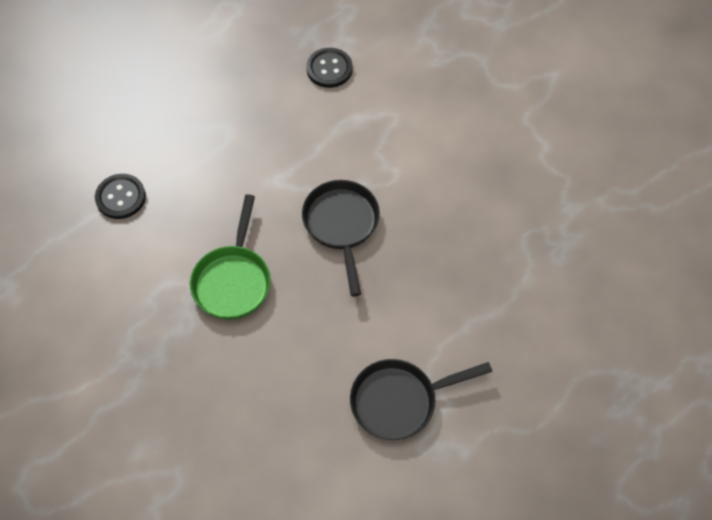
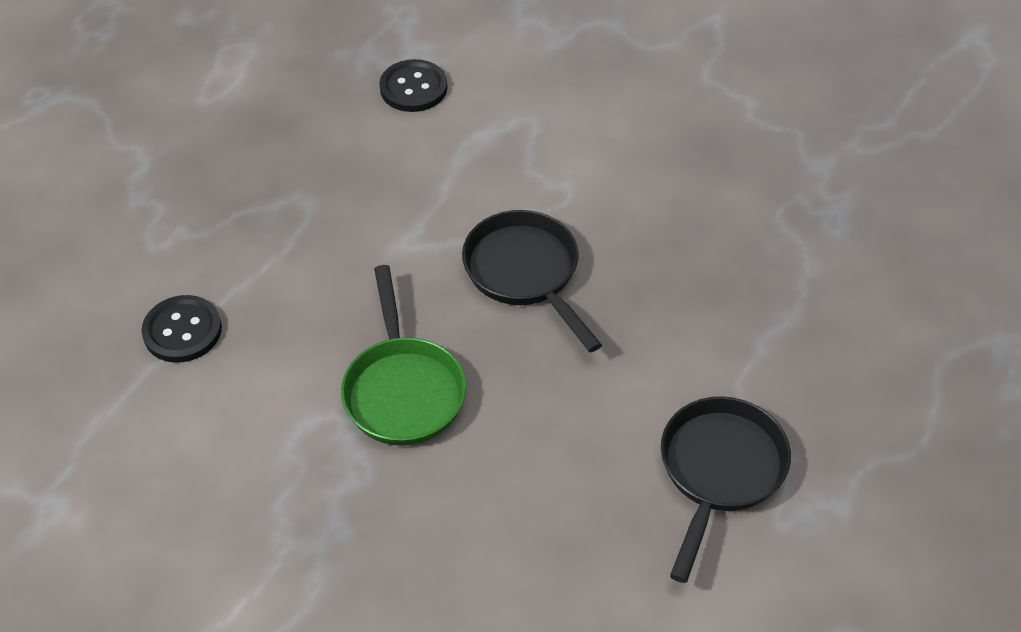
camera: 20 degrees left, 10 degrees down
(400, 401) = (719, 472): black pan -> black pan turned 150 degrees clockwise

